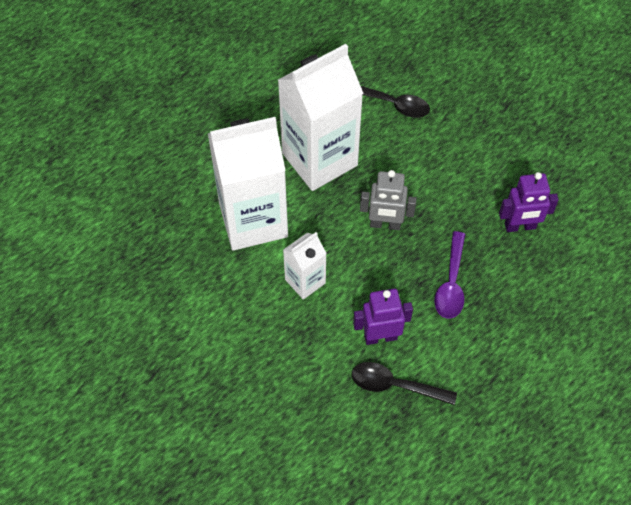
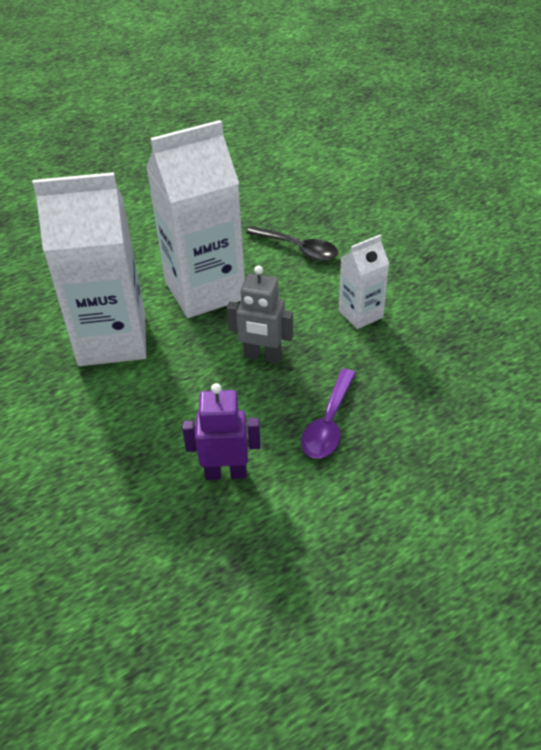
camera: 10 degrees right, 15 degrees down
(305, 281) = (151, 404): white carton -> white carton (360, 314)
(395, 385) = (230, 531): black spoon -> none
(520, 226) = (425, 372): purple robot -> none

